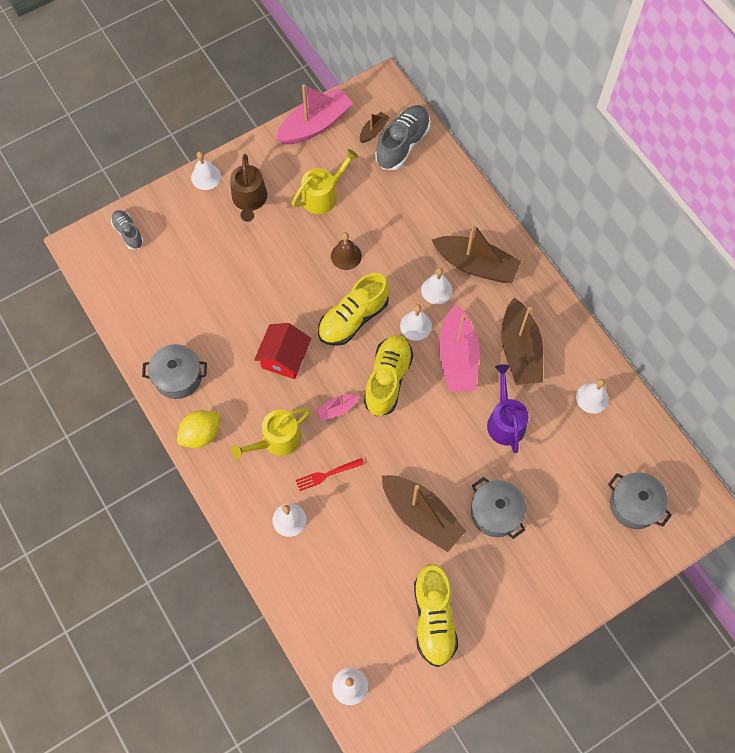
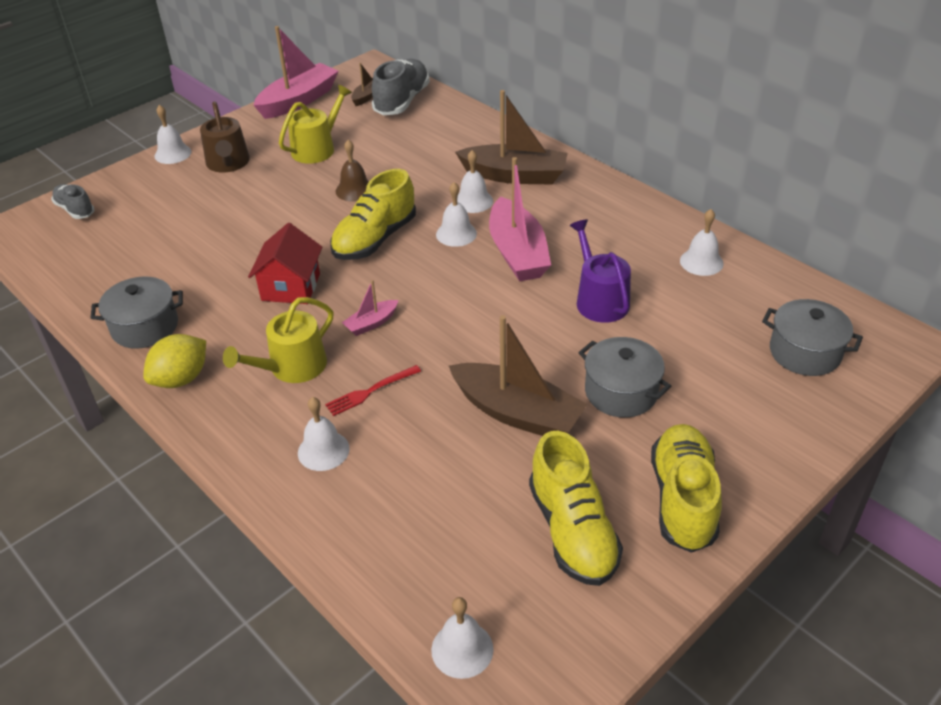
camera: 10 degrees left, 25 degrees down
(388, 379) = (433, 285): yellow shoe -> yellow shoe (683, 499)
(520, 350) = (593, 235): brown boat -> none

